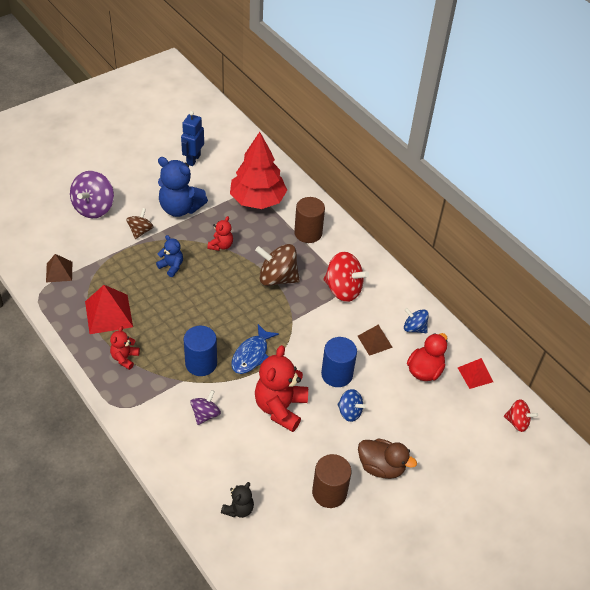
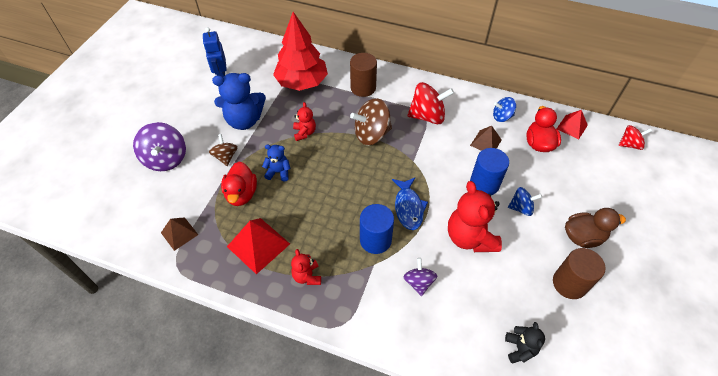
camera: 30 degrees left, 5 degrees up
(128, 268) = (241, 194): none -> red duck

